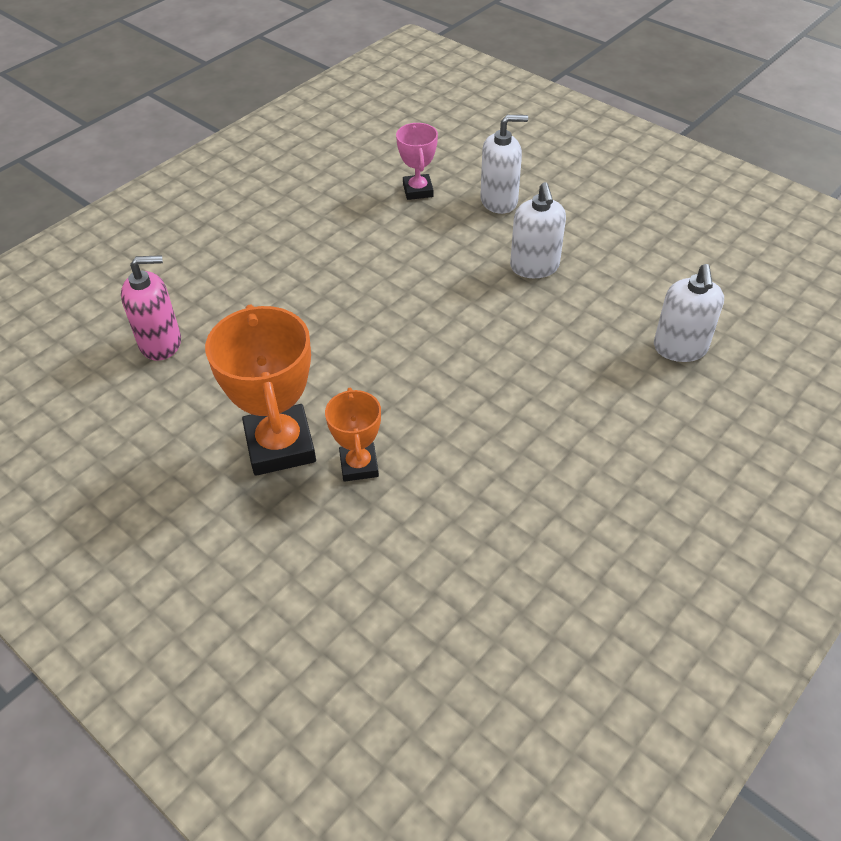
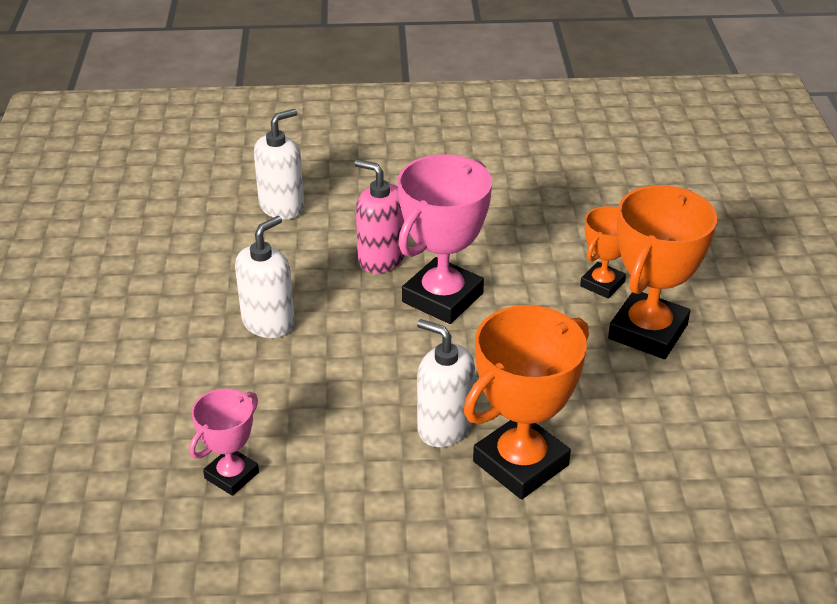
camera: 135 degrees left, 10 degrees down
(161, 343) = (678, 489): pink soap dispenser -> pink soap dispenser (381, 259)
(272, 294) = (521, 463): none -> orange trophy
(458, 363) = (442, 298): none -> pink trophy
(499, 201) = (185, 402): white soap dispenser -> white soap dispenser (444, 427)

